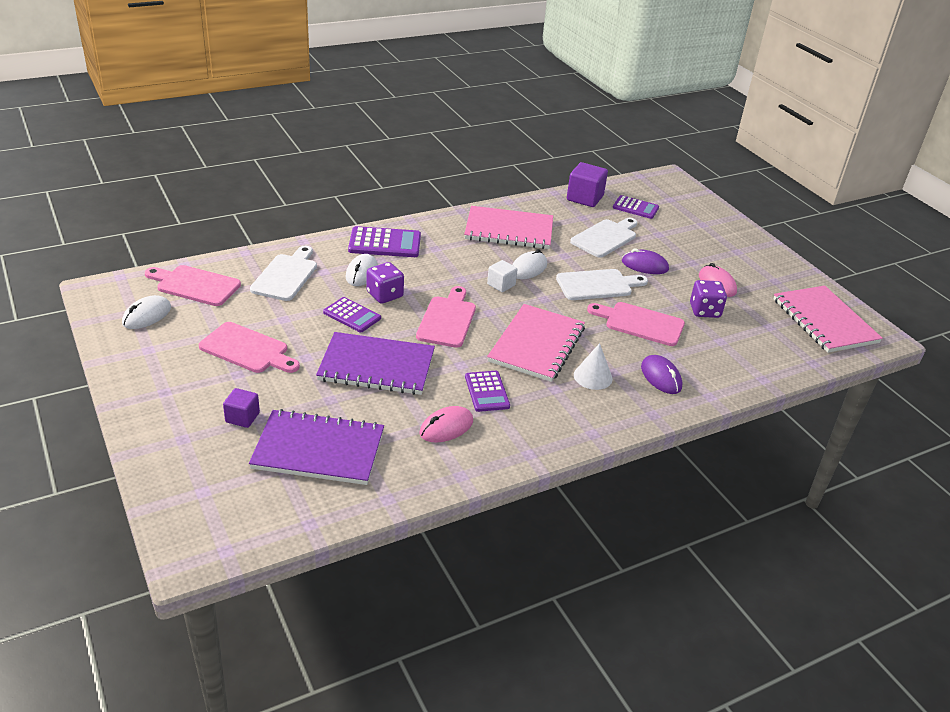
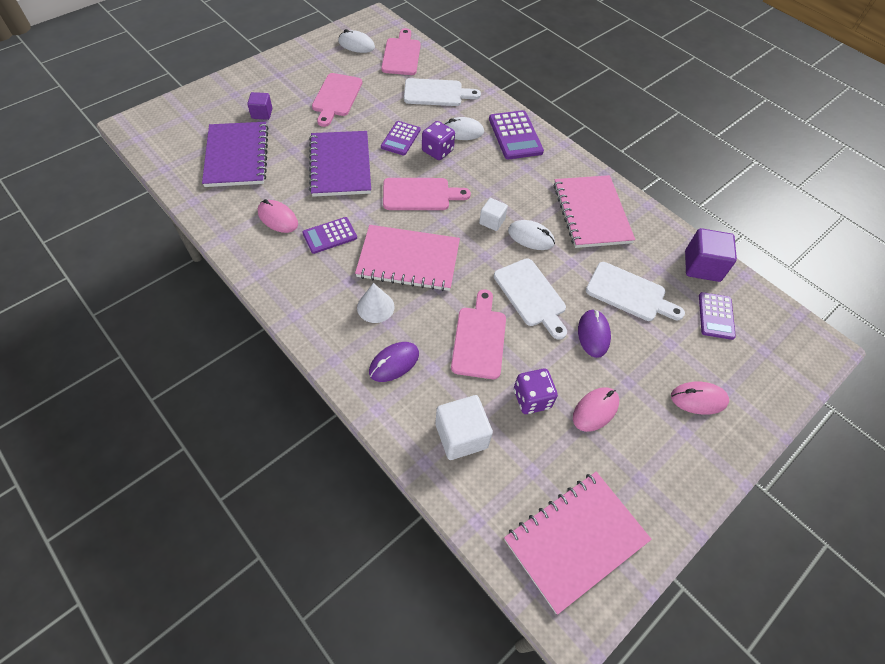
camera: 75 degrees right, 20 degrees up
(710, 238) = (698, 399): none -> pink mouse
(738, 354) = (461, 436): none -> white cube

